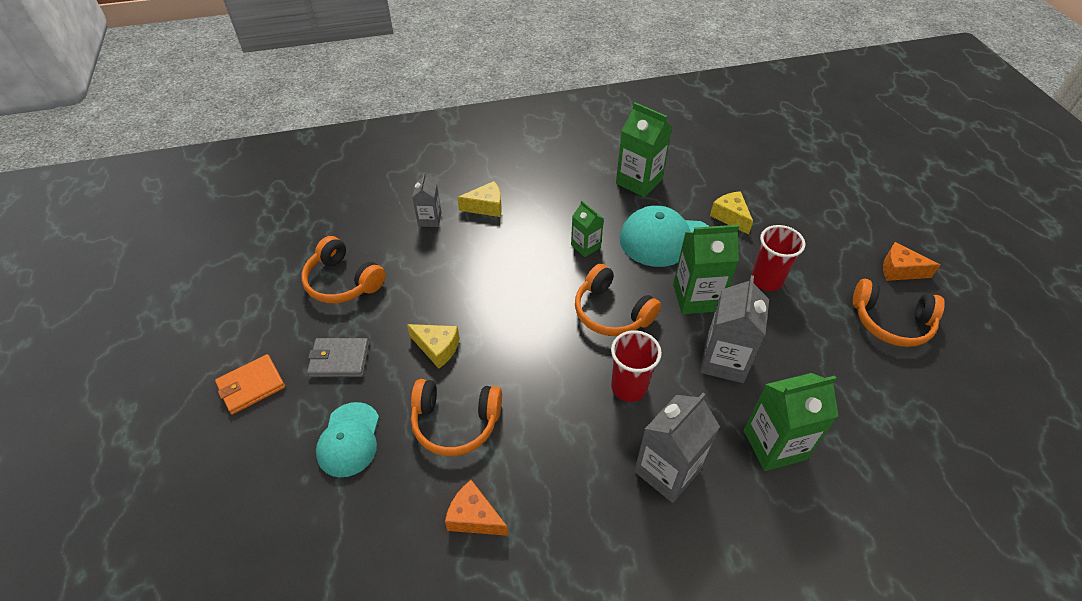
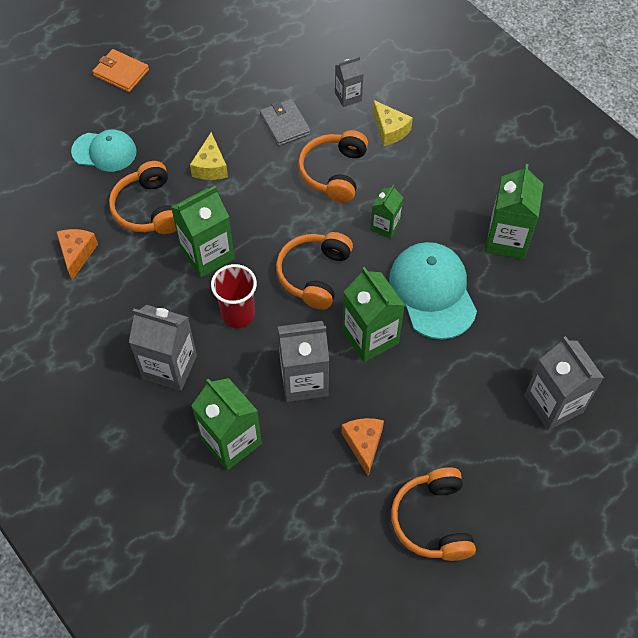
camera: 65 degrees right, 10 degrees up
(339, 359) = (169, 111): grey wallet -> grey wallet (285, 124)
(343, 282) = (244, 74): orange headphones -> orange headphones (334, 172)
(349, 439) = (104, 152): turquoise cap -> turquoise cap turned 150 degrees counterclockwise
(544, 388) = (207, 254): none -> green carton
(730, 217) = (503, 338): yellow cheese -> none
(766, 280) = (428, 393): red cup -> none
(800, 213) = (553, 404): none -> grey carton
(900, 270) = (518, 521): orange cheese -> orange cheese (363, 444)

